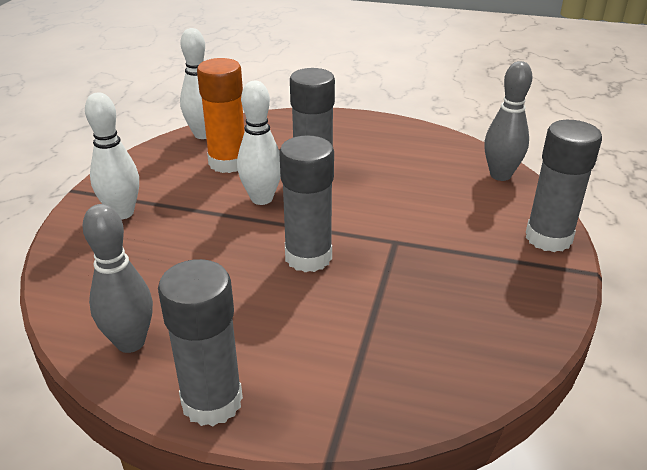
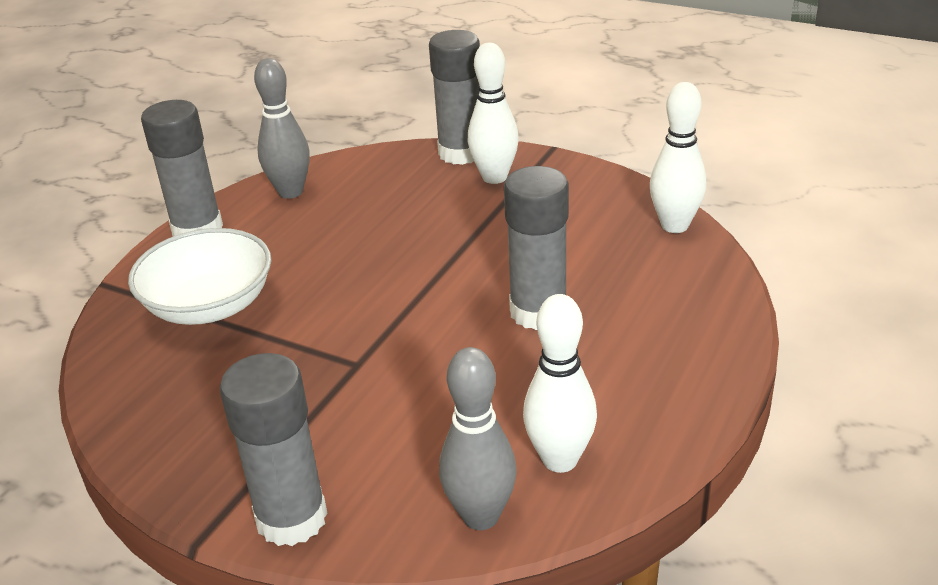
camera: 105 degrees right, 0 degrees up
(228, 163) = (589, 244): orange glue stick -> none
(262, 199) = (492, 267): white bowling pin -> white bowling pin (560, 460)
(308, 257) = (358, 293): grey glue stick -> grey glue stick (461, 153)
(348, 345) = (209, 306): none -> white bowl

